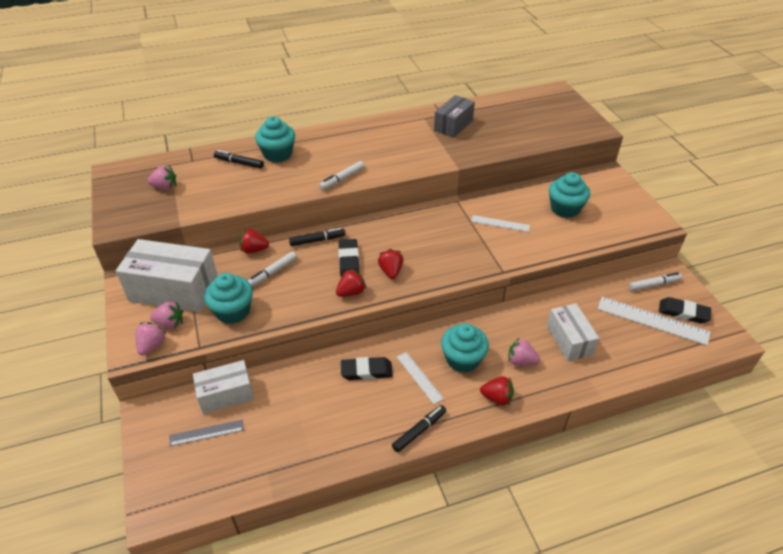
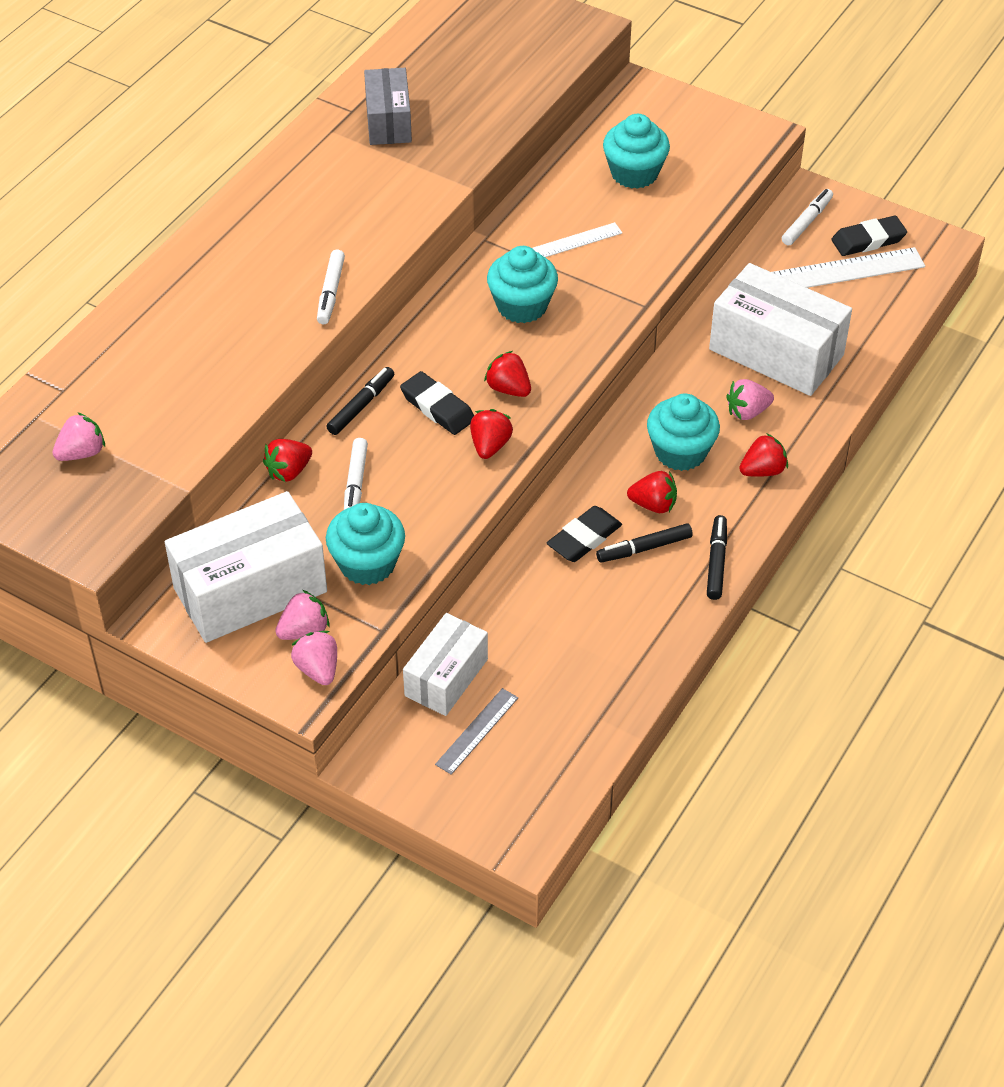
camera: 40 degrees left, 5 degrees up
(239, 163) = (144, 353): black marker -> black marker (644, 548)
(277, 154) = (185, 307): turquoise cupcake -> turquoise cupcake (522, 306)
(419, 377) = (653, 505): white ruler -> red strawberry
(569, 340) = (776, 352): white box -> white box, size x1.63

